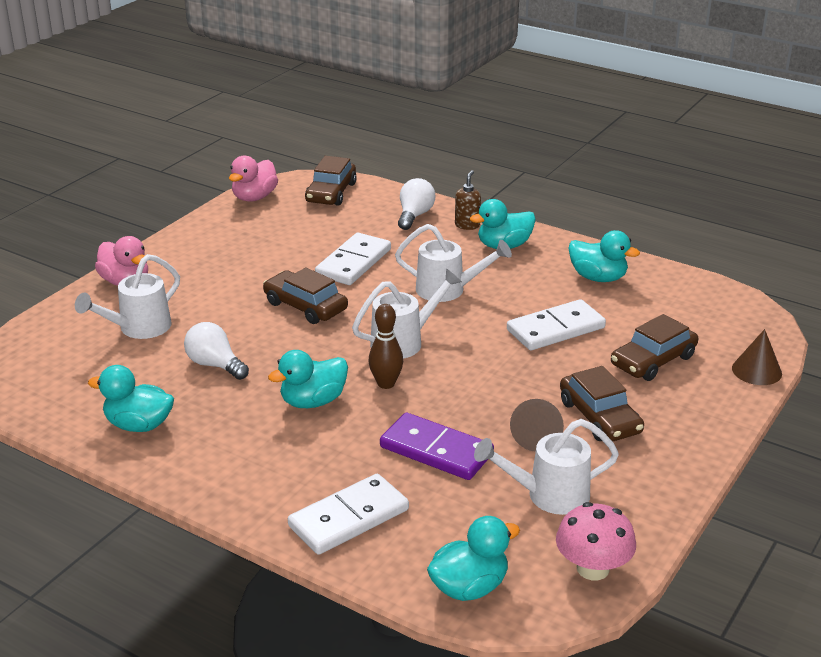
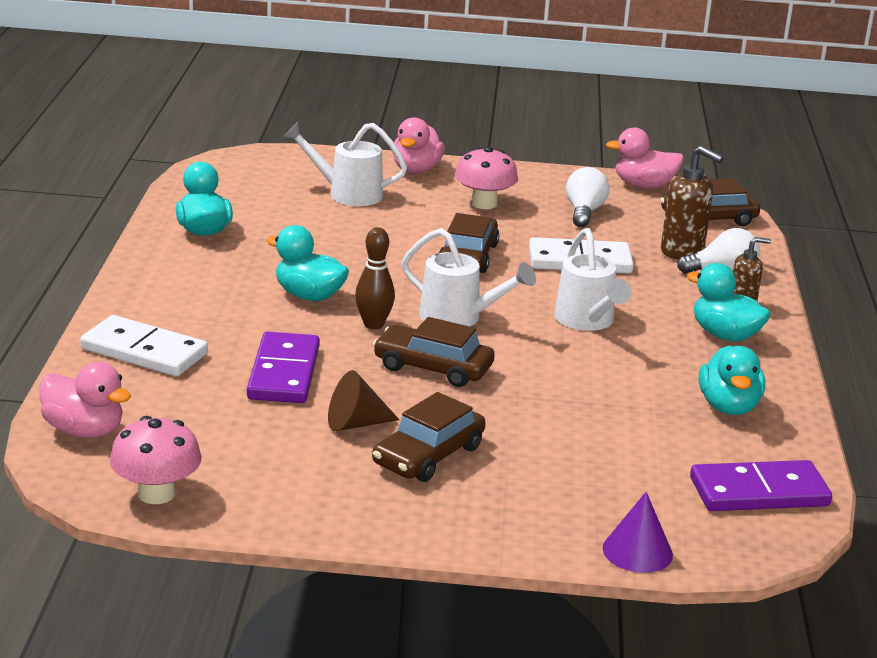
camera: 60 degrees right, 5 degrees down
(215, 365) = (324, 239): white light bulb -> white light bulb (584, 212)
(220, 271) = (484, 203): none -> pink mushroom
(372, 219) = (682, 251): none -> brown soap dispenser
(469, 587) = (84, 431): turquoise duck -> pink duck
(549, 495) = (259, 448): white watering can -> none
(555, 329) = (580, 398): white domino -> none
(653, 360) = (581, 472): brown car -> brown car (433, 367)
(705, 303) = (759, 492): none -> purple domino
(756, 371) = (637, 551): brown cone -> purple cone

